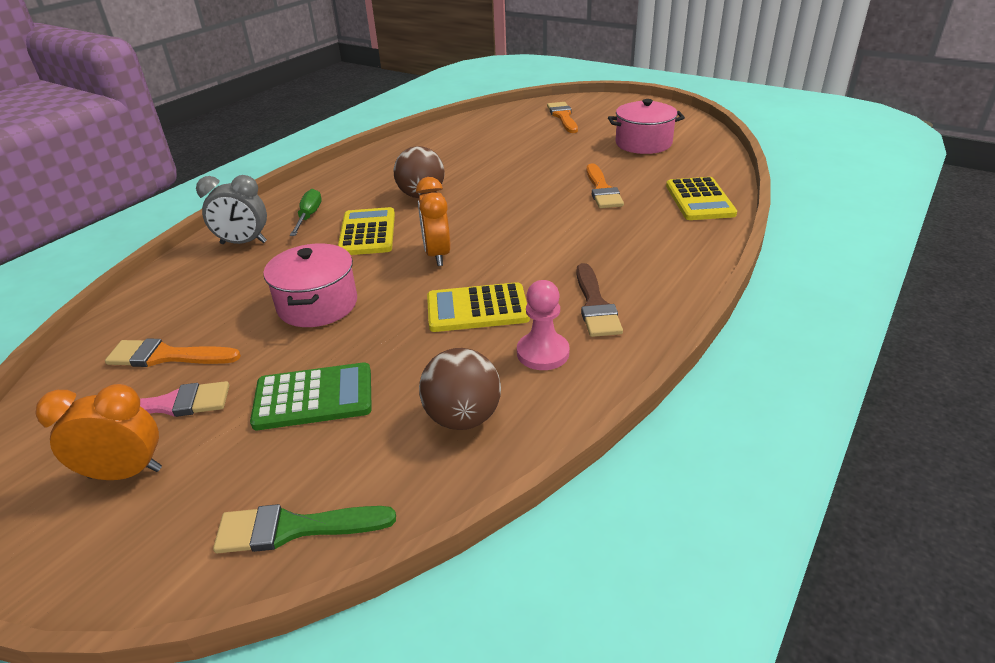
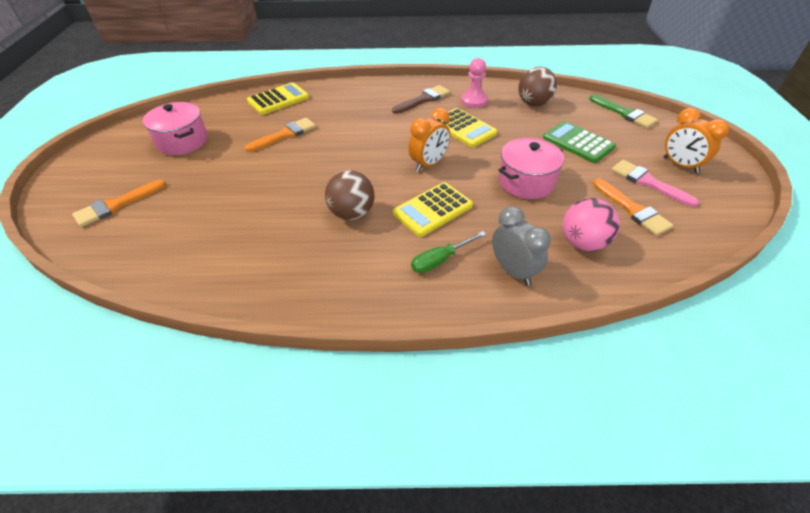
camera: 125 degrees left, 10 degrees up
(200, 293) = (583, 243): none -> pink ball

